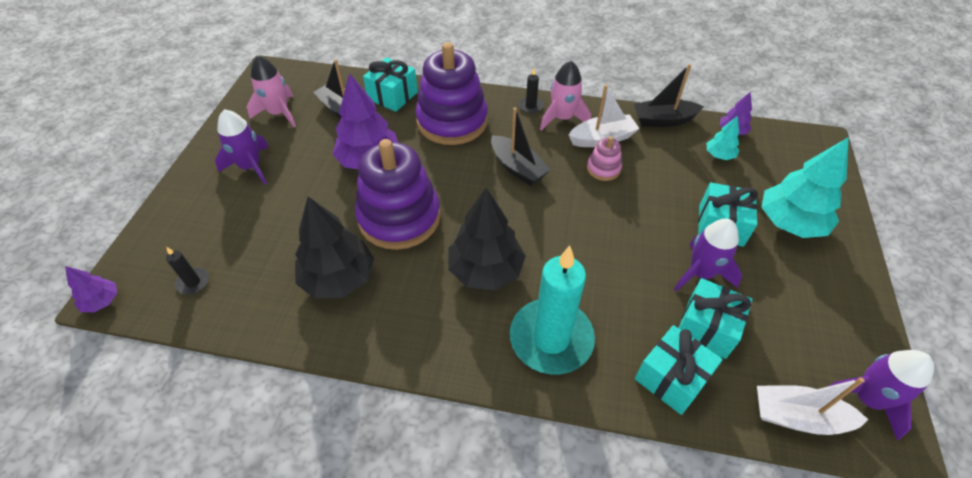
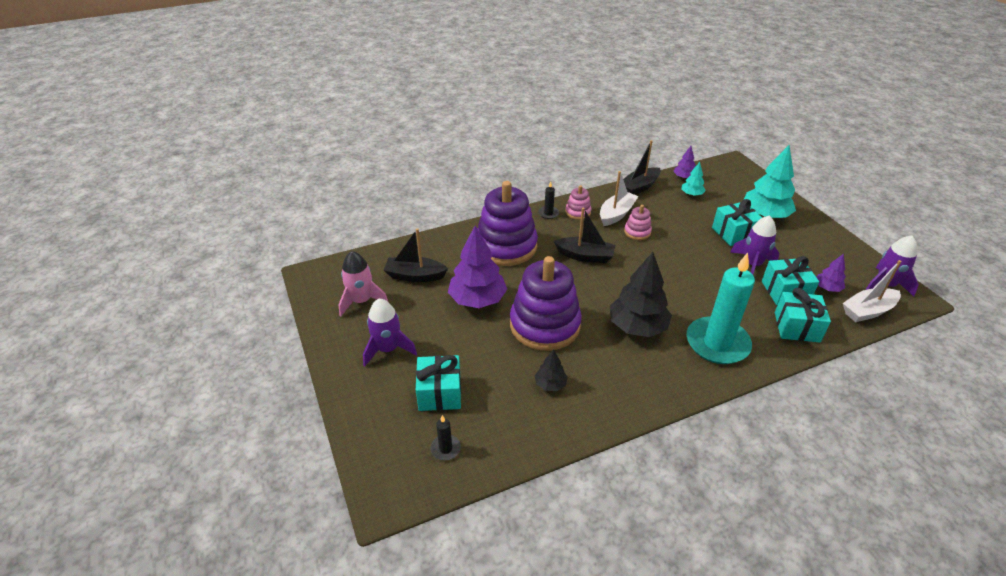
camera: 35 degrees left, 10 degrees down
(102, 301) = (386, 505): purple tree -> purple tree (827, 288)
(339, 278) = (550, 384): black tree -> black tree, size x0.49
(392, 96) = (440, 248): turquoise gift -> turquoise gift (439, 393)
(562, 118) = (578, 212): pink rocket -> pink stacking toy

